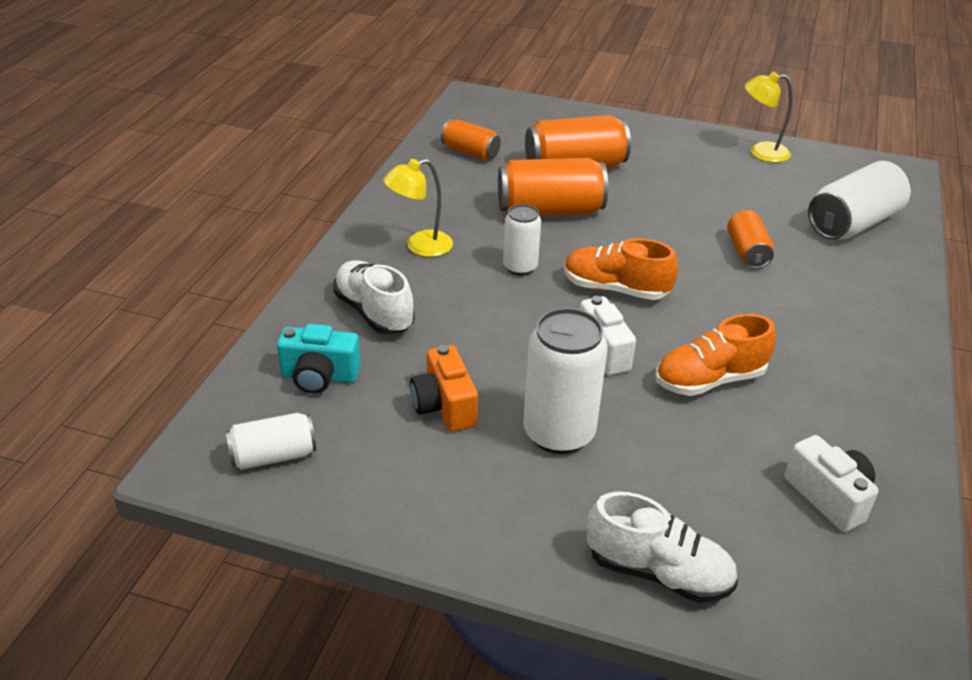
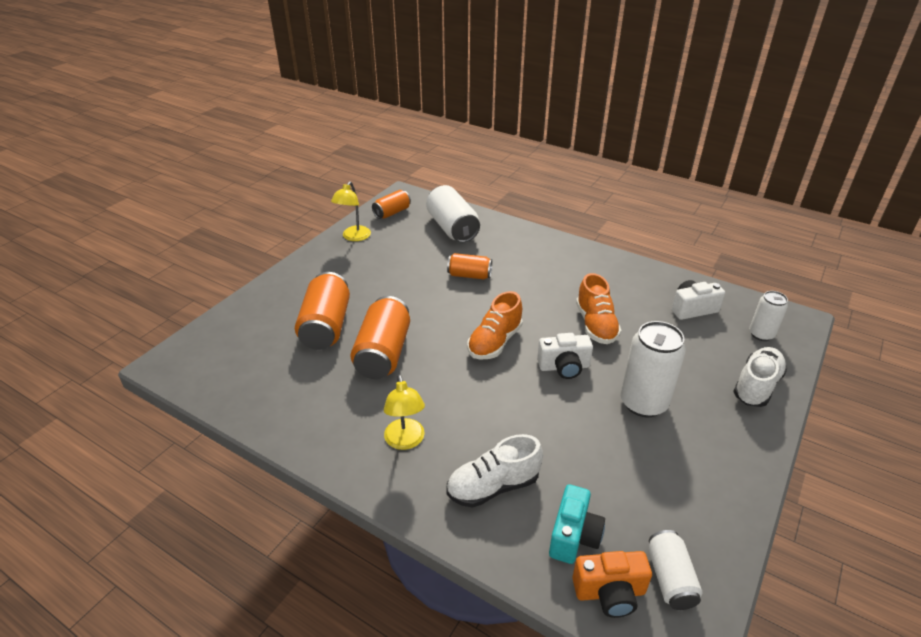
camera: 75 degrees left, 0 degrees up
(444, 406) = (614, 458): orange camera -> orange camera (610, 592)
(470, 152) = (267, 383): orange can -> orange can (392, 212)
(520, 267) = (454, 385): white can -> white can (761, 334)

